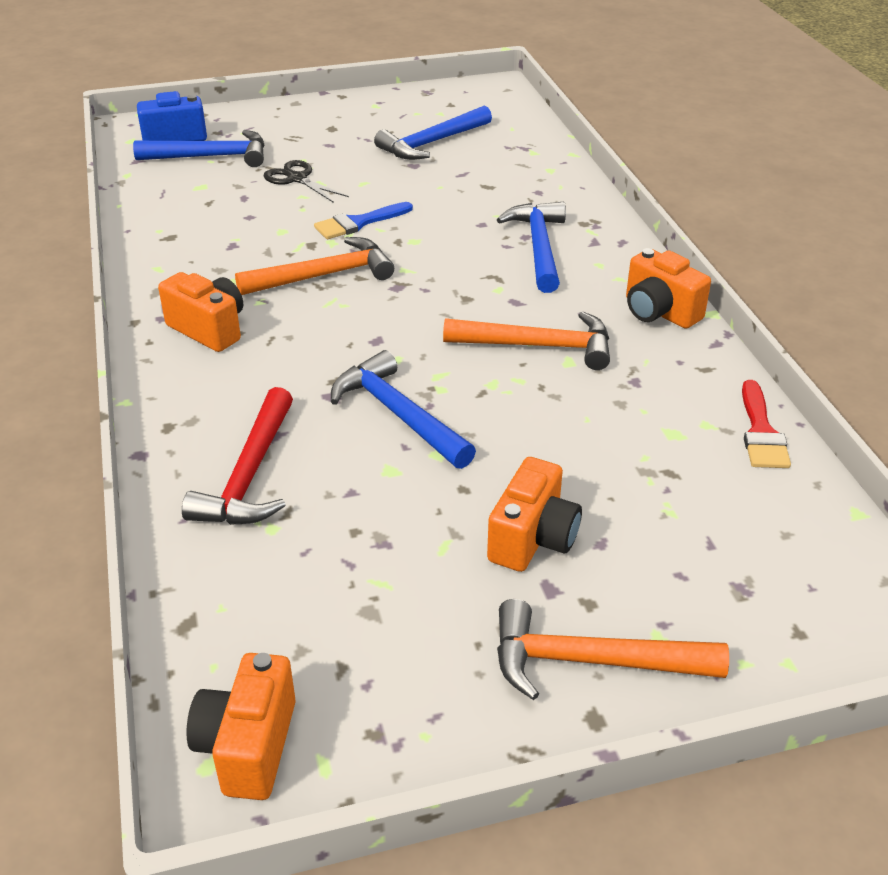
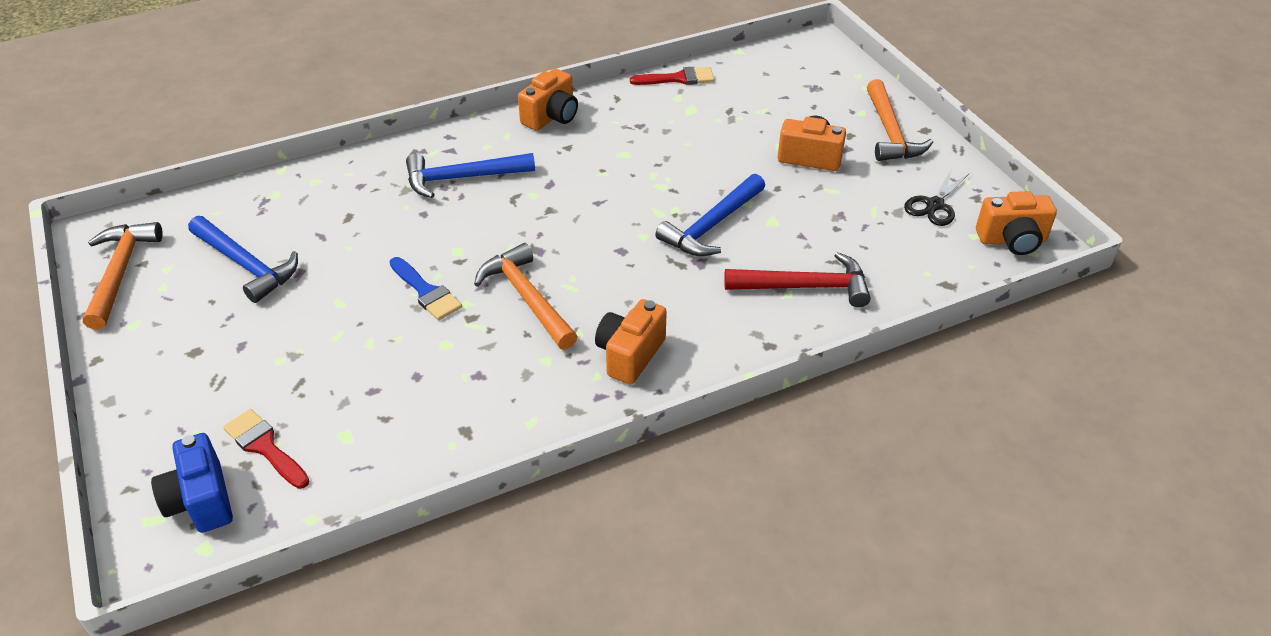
camera: 100 degrees left, 5 degrees up
(211, 157) = (265, 447): blue hammer -> red brush
(297, 179) = (328, 356): black scissors -> black scissors (934, 205)
(537, 346) = (608, 169): orange hammer -> orange hammer (120, 273)

